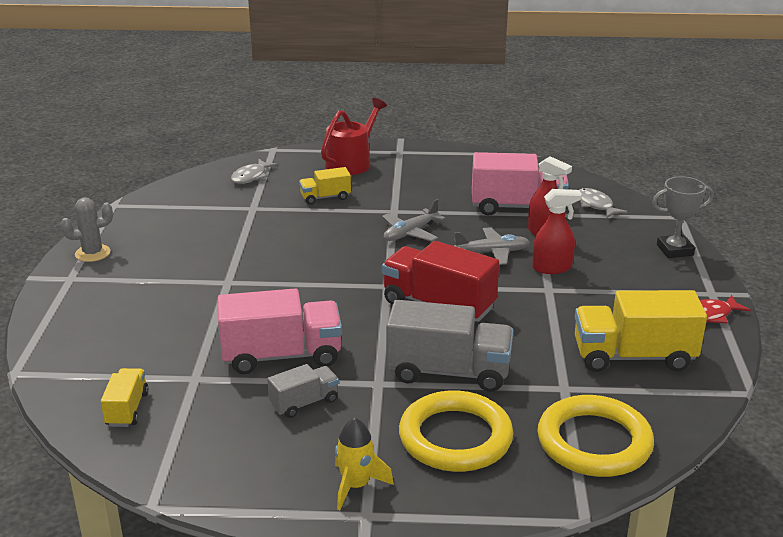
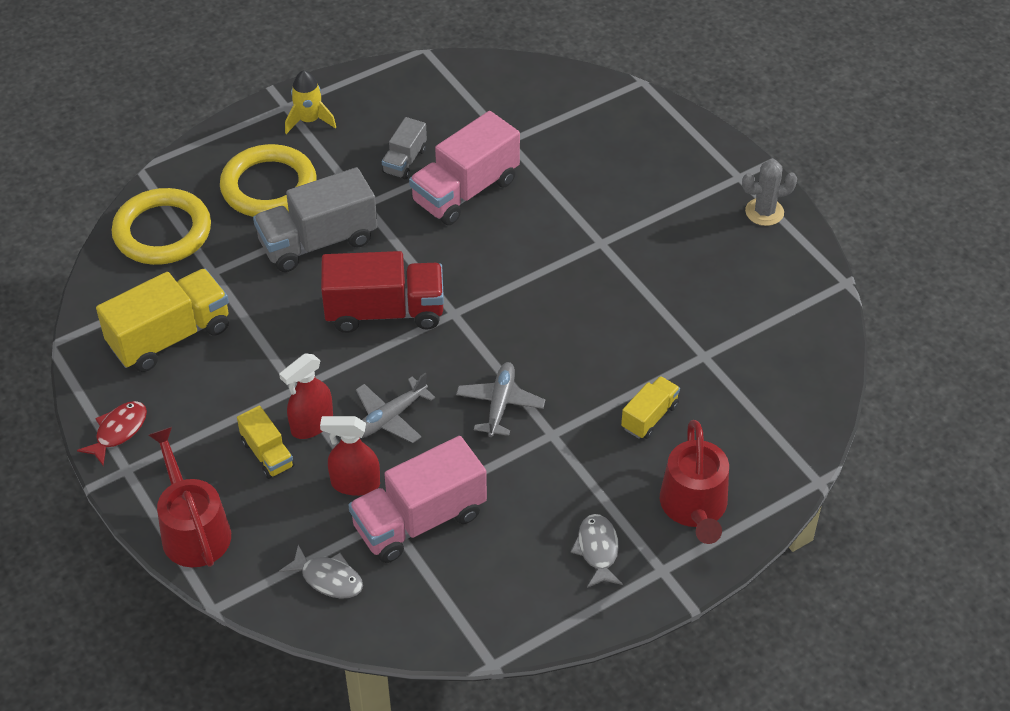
camera: 145 degrees right, 20 degrees up
(92, 253) = (764, 212): grey cactus -> grey cactus turned 45 degrees clockwise
(127, 409) = (524, 96): yellow truck -> yellow truck (267, 454)
(251, 177) = (774, 409): grey fish -> grey fish (598, 550)
(675, 250) = (193, 530): grey trophy -> red watering can

